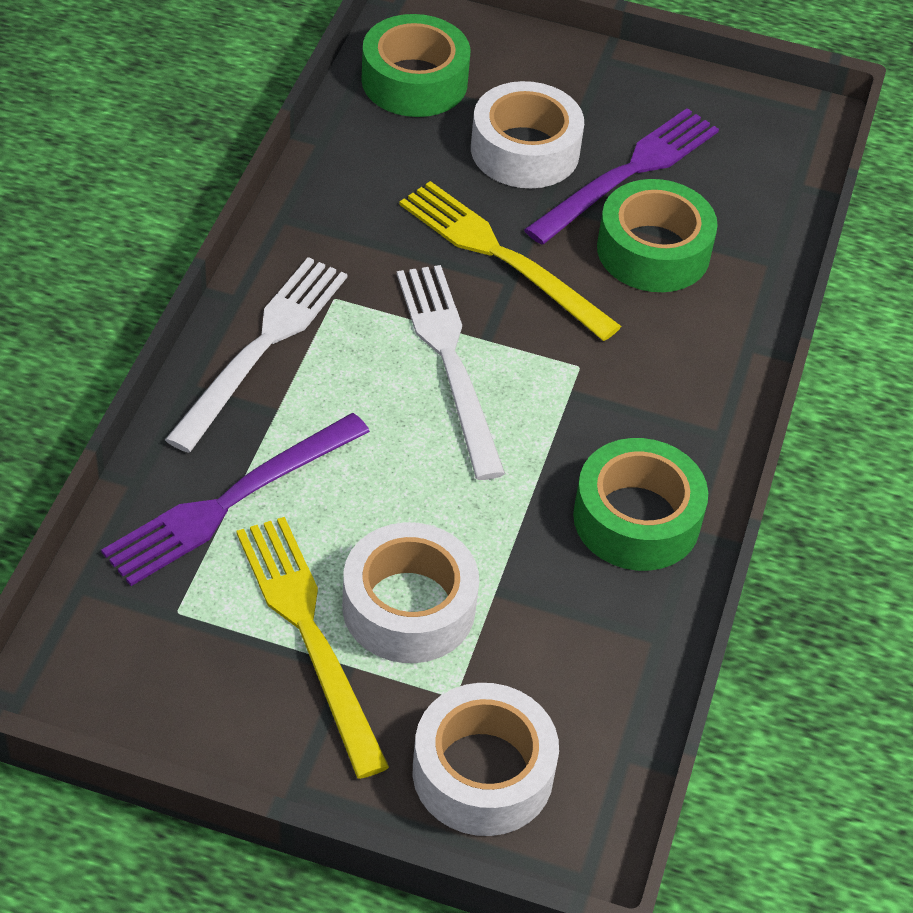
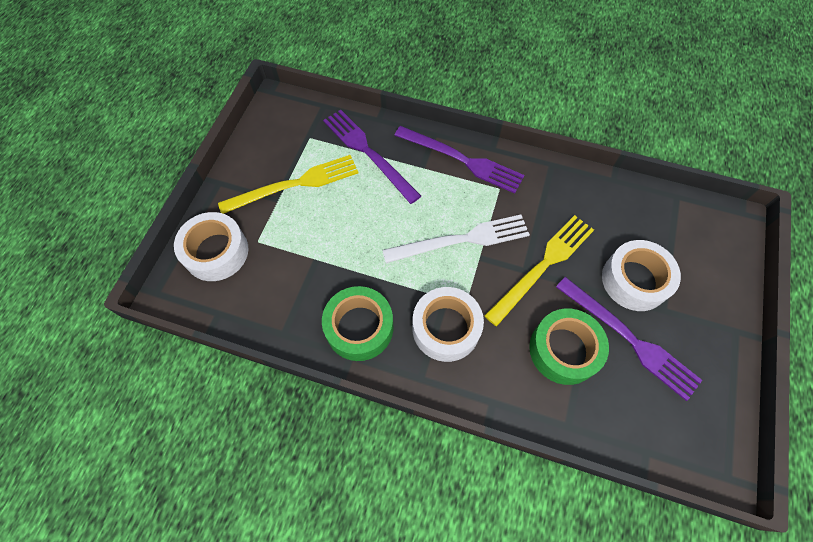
camera: 95 degrees right, 15 degrees up
(262, 347) = (462, 160): white fork -> purple fork
(408, 607) = (307, 222): white tape -> white tape (446, 328)
(414, 81) = (677, 222): green tape -> none

